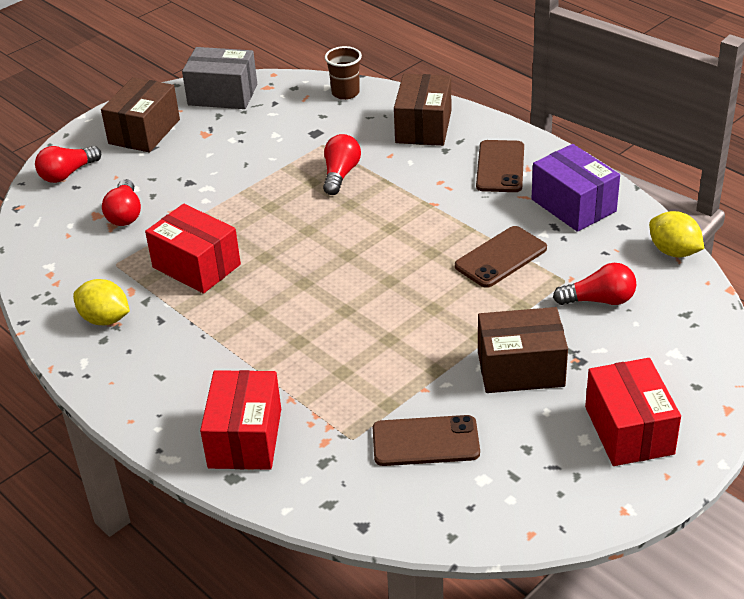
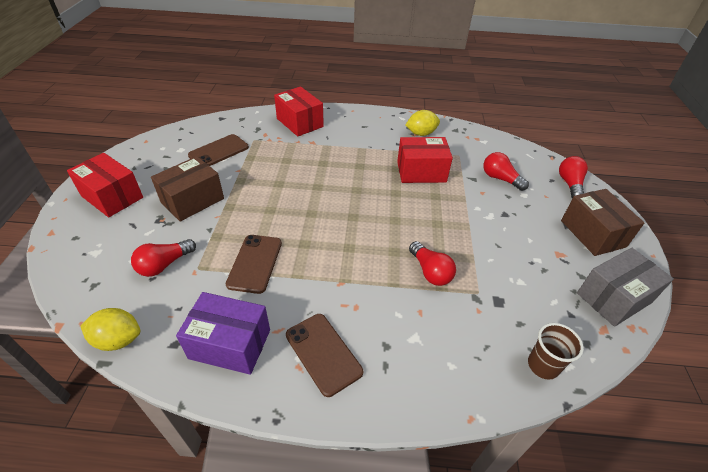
camera: 135 degrees right, 5 degrees up
(423, 127) = (432, 364): brown box -> none

